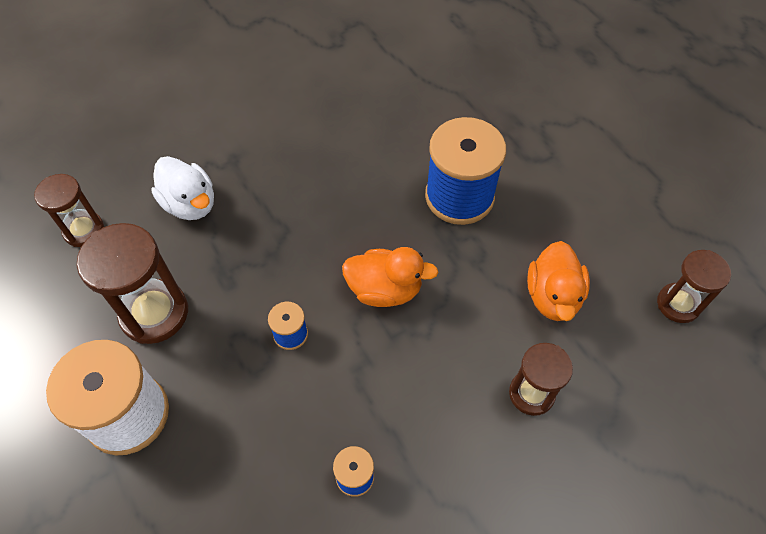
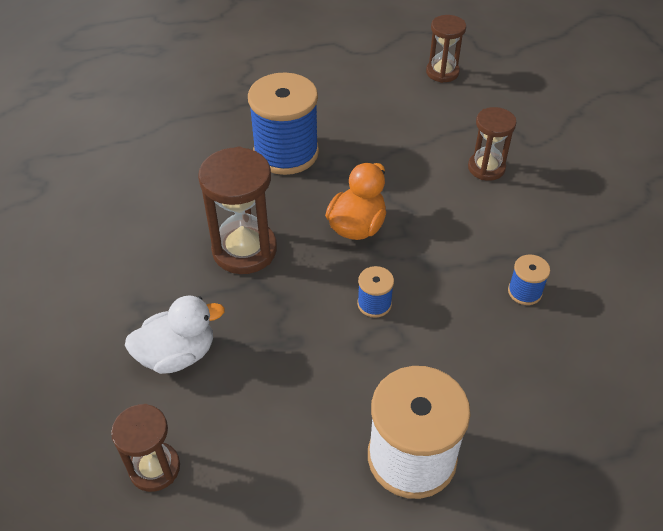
camera: 70 degrees left, 10 degrees down
(154, 313) = (302, 413): brown hourglass -> brown hourglass (244, 250)
(553, 296) = (409, 130): orange duck -> none

